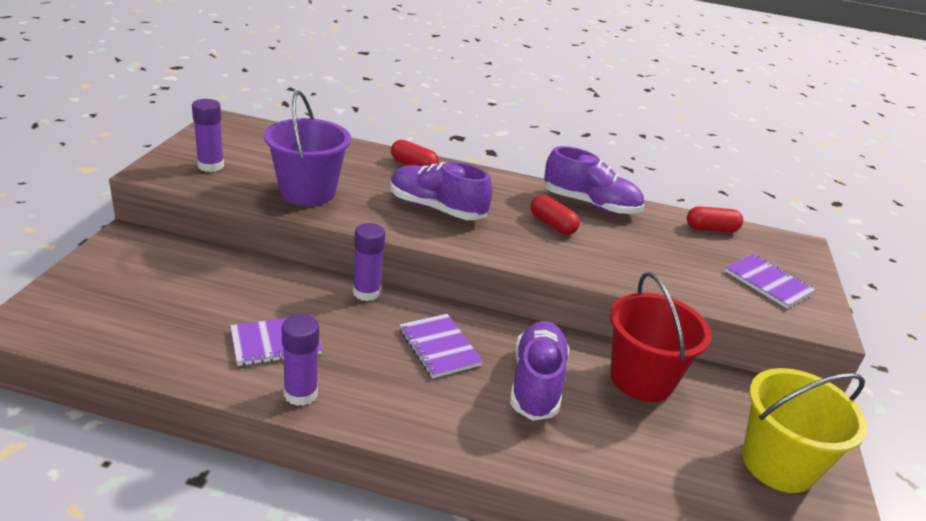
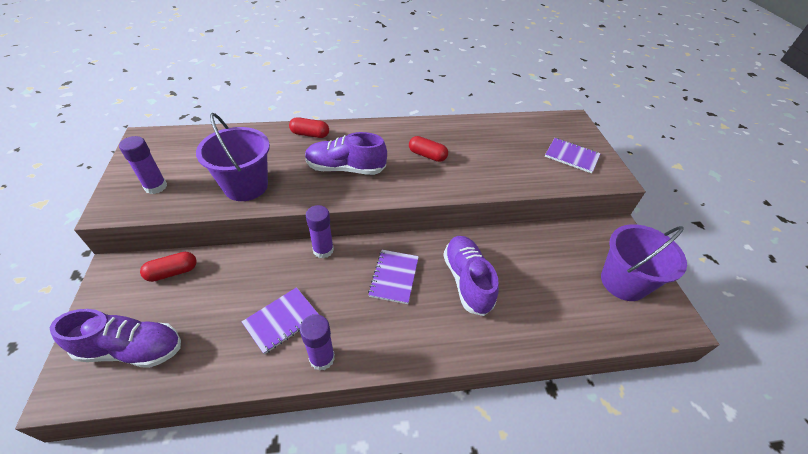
camera: 20 degrees left, 15 degrees up
(439, 347) = (394, 277): purple notebook -> purple notebook turned 60 degrees clockwise
(590, 204) = (441, 129): purple shoe -> purple shoe (131, 349)
(641, 379) = (524, 251): red bucket -> none
(711, 229) = (520, 125): red capsule -> red capsule (172, 272)
(778, 464) = (623, 282): yellow bucket -> purple bucket

